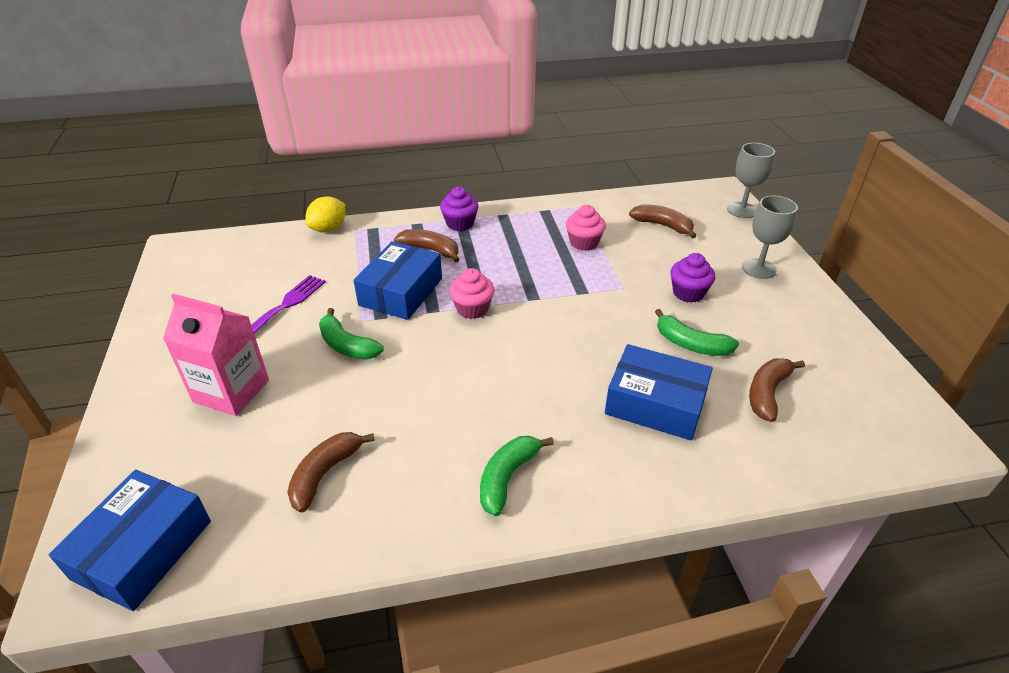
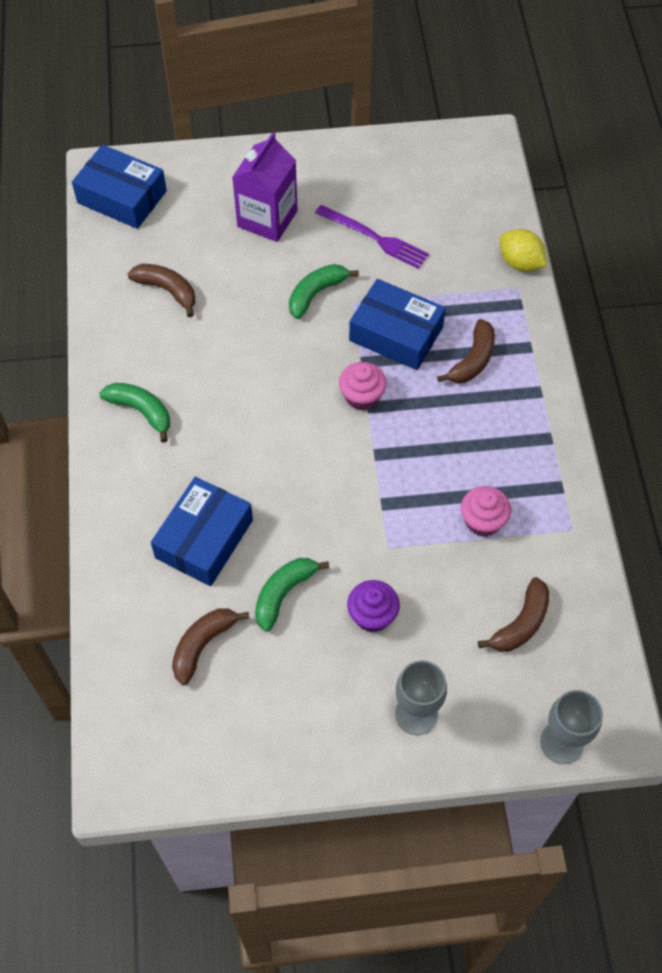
camera: 95 degrees right, 20 degrees up
(231, 391) = (267, 219): pink carton -> purple carton
(460, 224) = (529, 391): purple cupcake -> none
(767, 393) = (203, 645): brown banana -> brown banana turned 90 degrees counterclockwise

